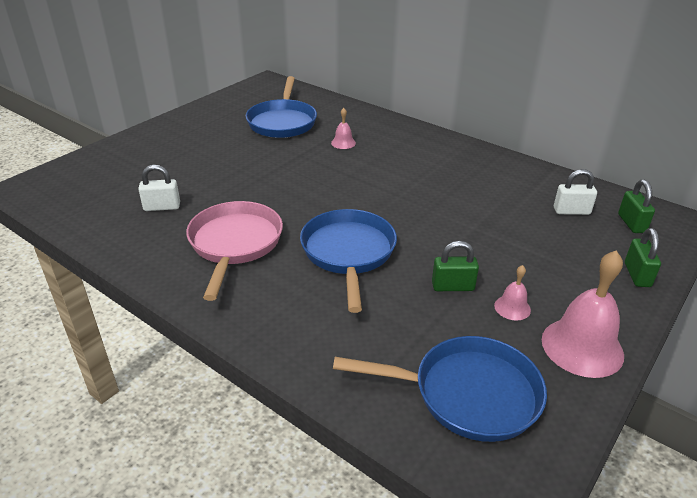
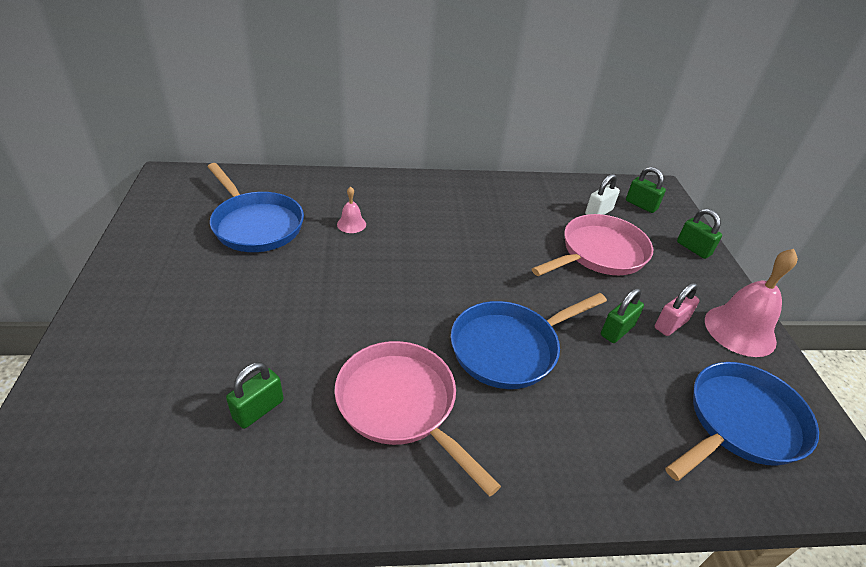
camera: 45 degrees left, 5 degrees up
(162, 207) = (258, 409): white padlock -> green padlock
(348, 253) = (510, 348): blue pan -> blue pan turned 75 degrees counterclockwise
(512, 307) = (670, 324): pink bell -> pink padlock
(522, 236) = (599, 253): none -> pink pan

